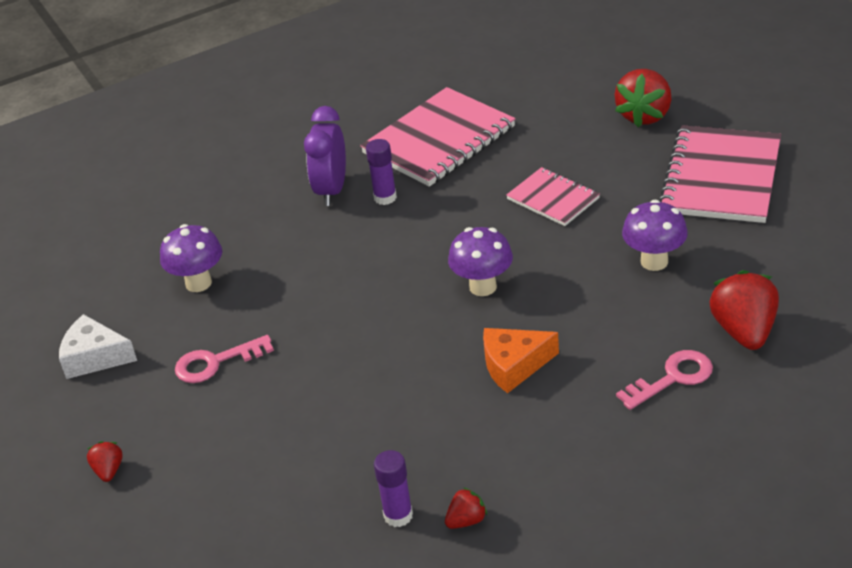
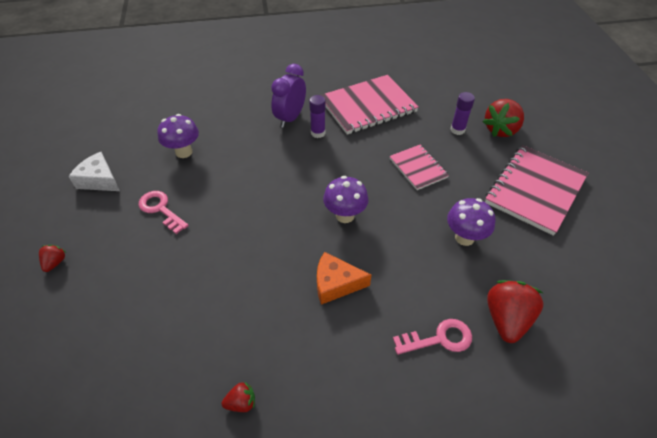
camera: 15 degrees right, 10 degrees up
(216, 362) = (161, 209): pink key -> pink key turned 45 degrees clockwise
(398, 515) = (200, 377): purple glue stick -> purple glue stick (457, 130)

